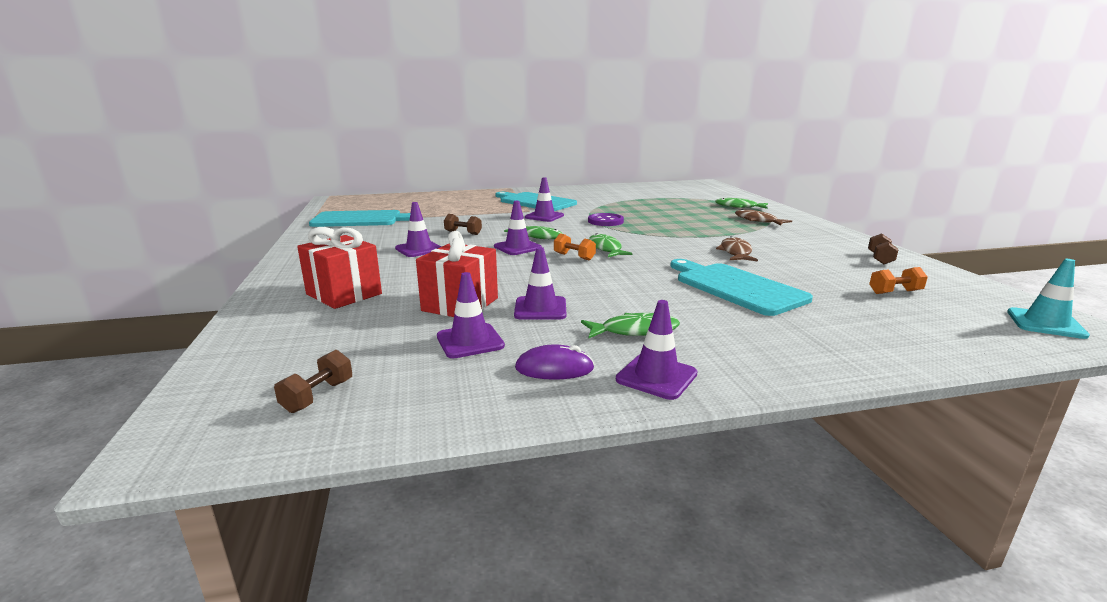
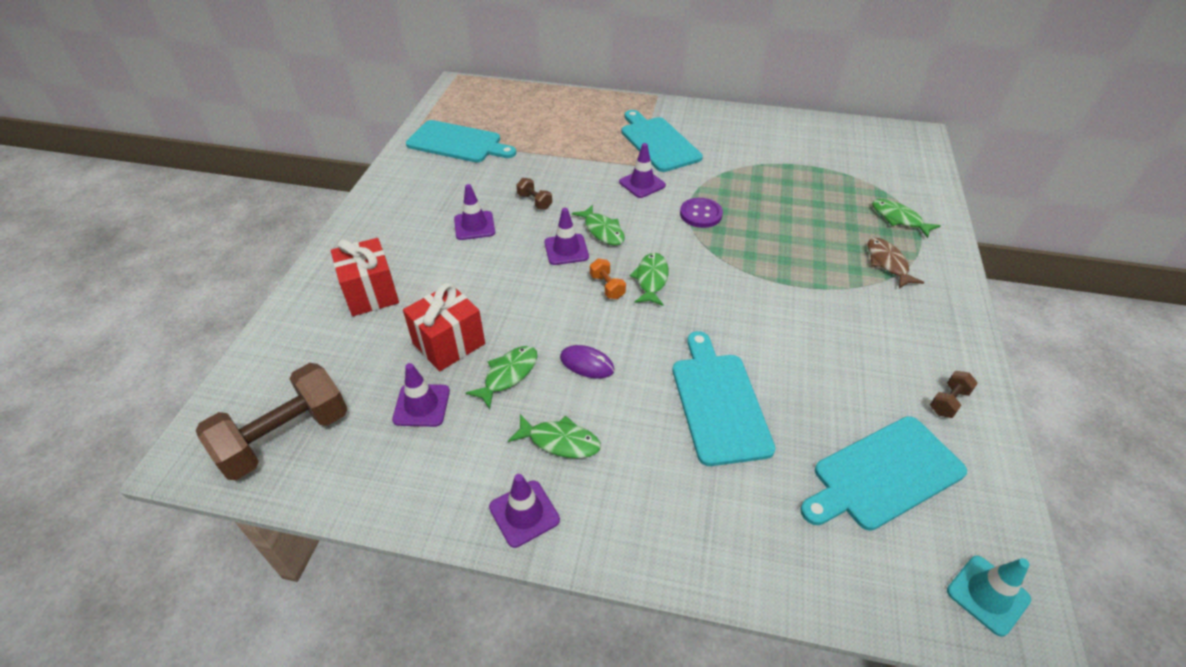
camera: 25 degrees right, 25 degrees up
(318, 396) = (285, 437): brown dumbbell -> brown dumbbell, size x2.32
(540, 309) = (508, 375): purple traffic cone -> green fish
(554, 368) = (457, 469): purple mouse -> purple mouse (587, 364)
(735, 252) = (786, 332): brown fish -> none
(895, 292) = (884, 474): orange dumbbell -> turquoise cutting board

